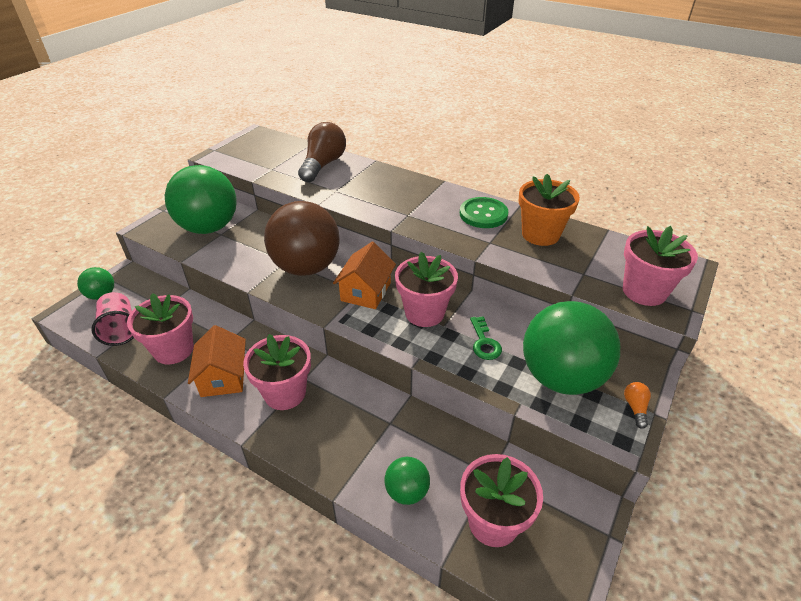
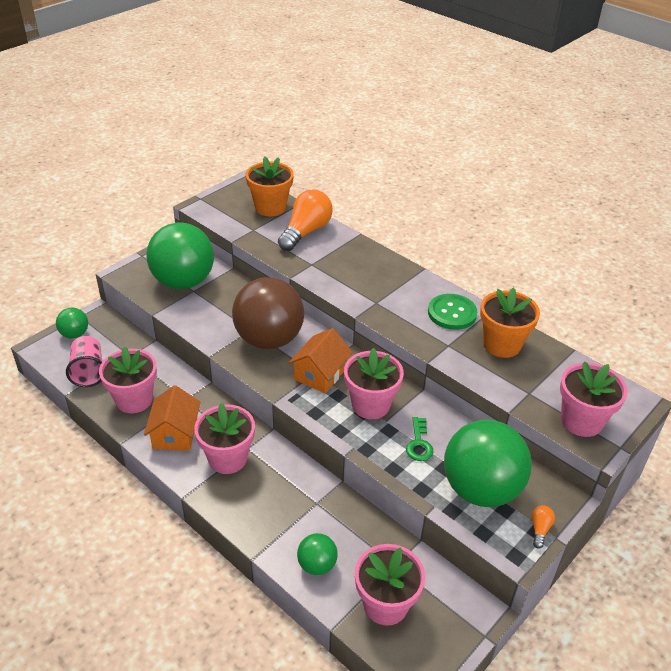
camera: 10 degrees right, 0 degrees up
(284, 149) = (270, 207): none -> orange flower pot
(323, 165) = (306, 232): brown light bulb -> orange light bulb

